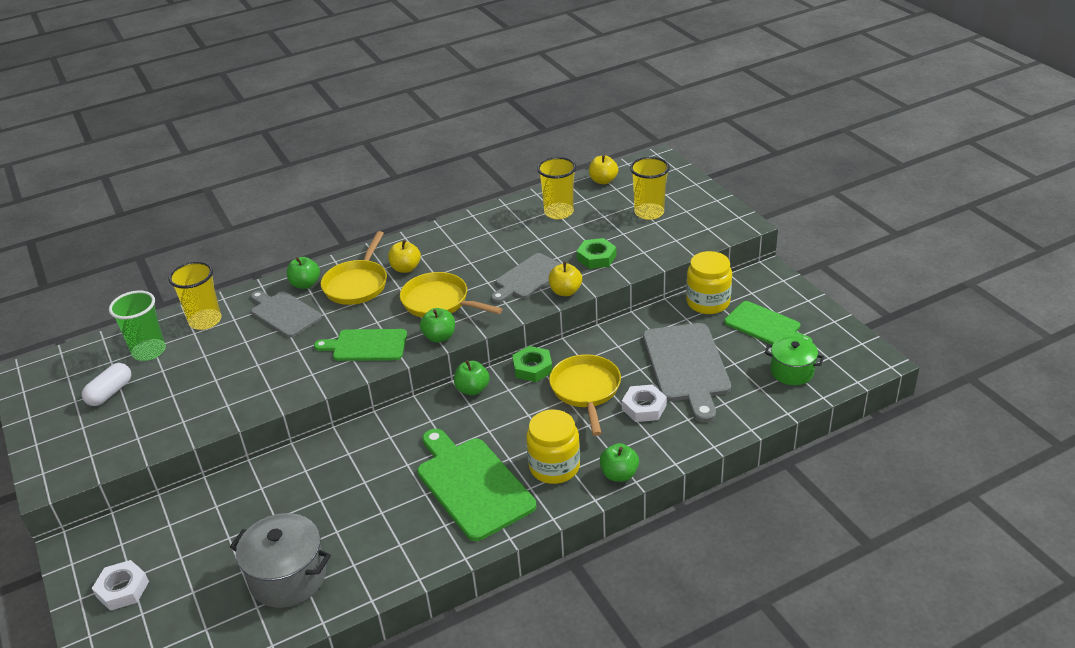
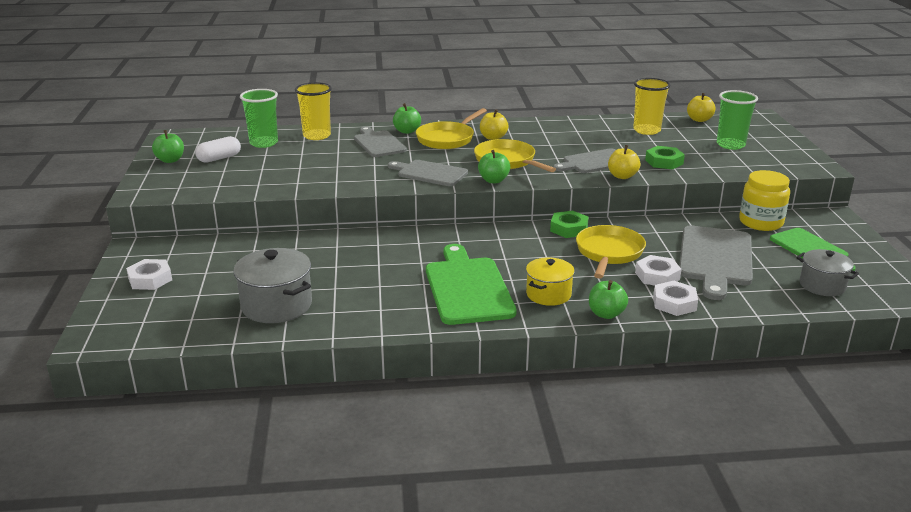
camera: 20 degrees right, 10 degrees down
(366, 346) = (429, 173): green cutting board -> grey cutting board
(472, 389) = (507, 230): green apple -> green apple (170, 160)
(554, 467) = (548, 294): yellow jar -> yellow pot
(649, 213) = (730, 145): yellow cup -> green cup
(674, 439) = (674, 303): none -> white nut
(792, 372) = (822, 285): green pot -> grey pot

